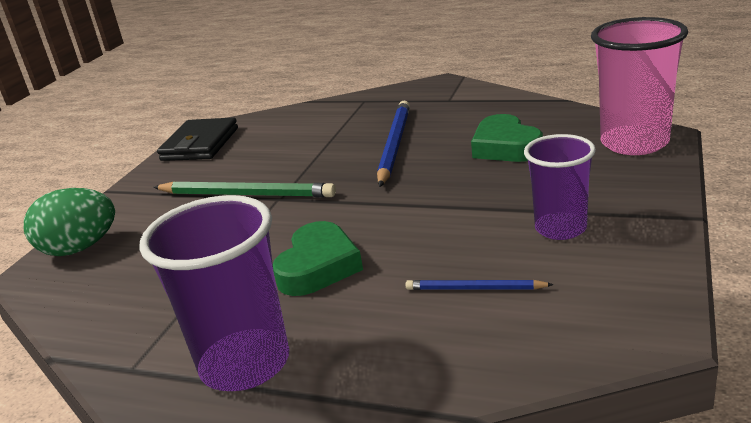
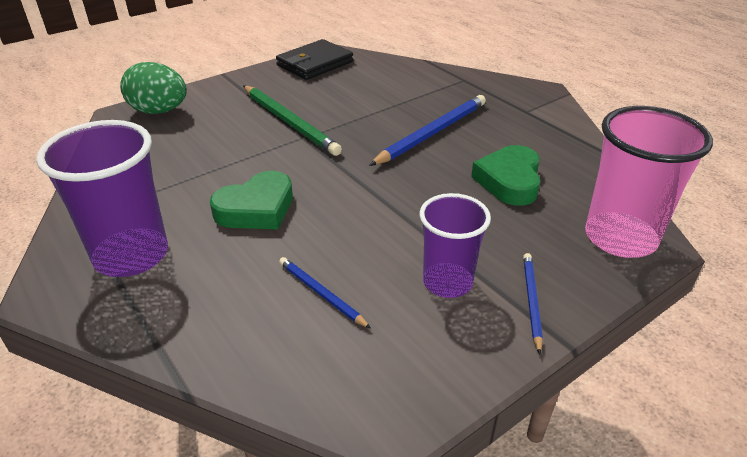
camera: 30 degrees right, 10 degrees up
(635, 207) = (531, 301): none -> blue pencil

